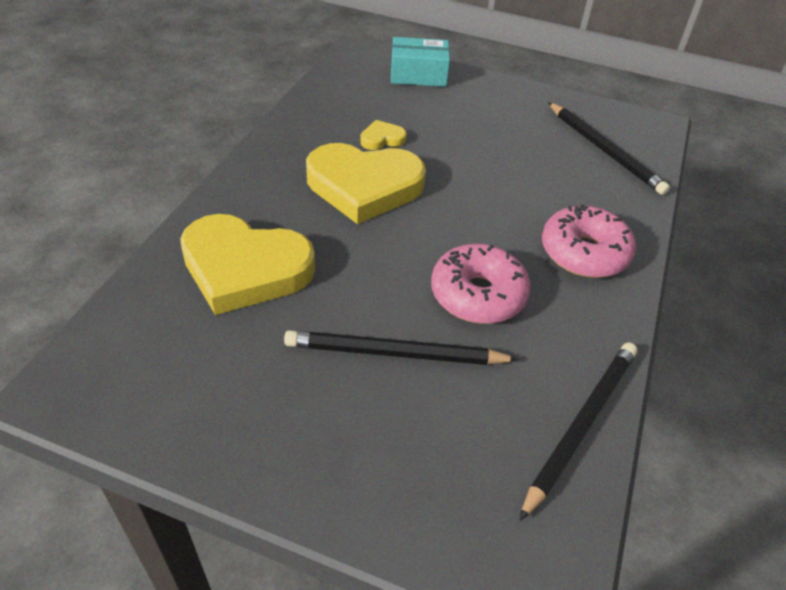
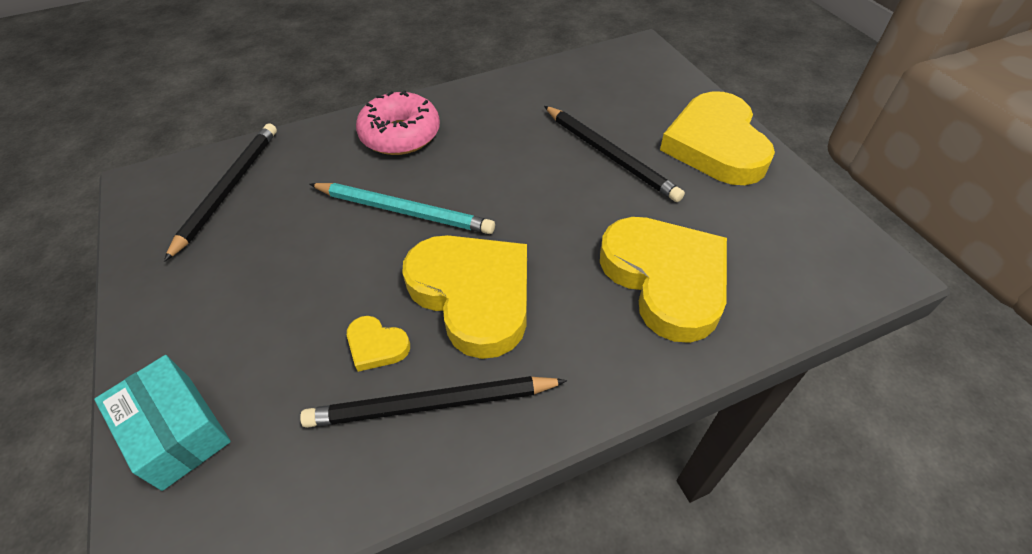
camera: 130 degrees left, 5 degrees up
(302, 445) = (715, 145): none -> yellow heart
(478, 295) = (511, 154): pink donut -> none
(481, 204) = (404, 211): none -> turquoise pencil
(580, 425) = (551, 75): black pencil -> black pencil (431, 405)

